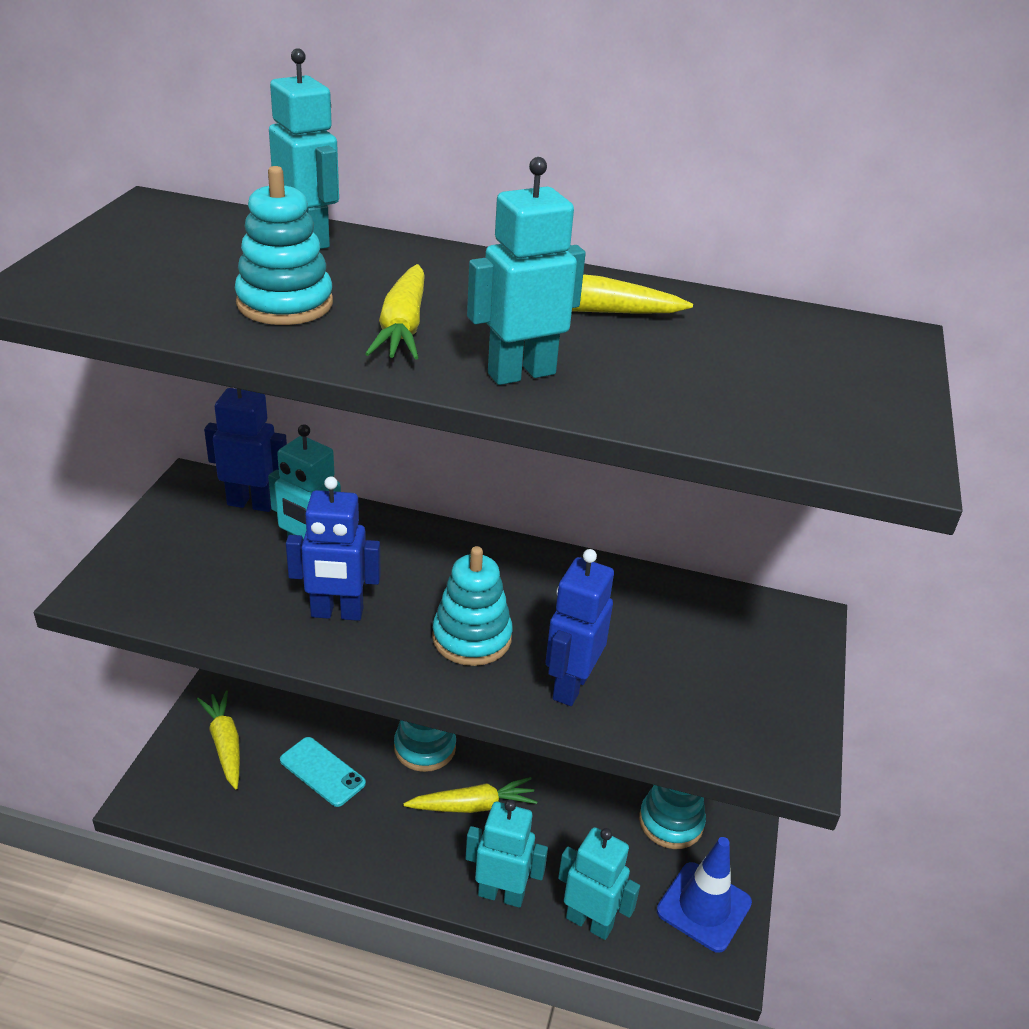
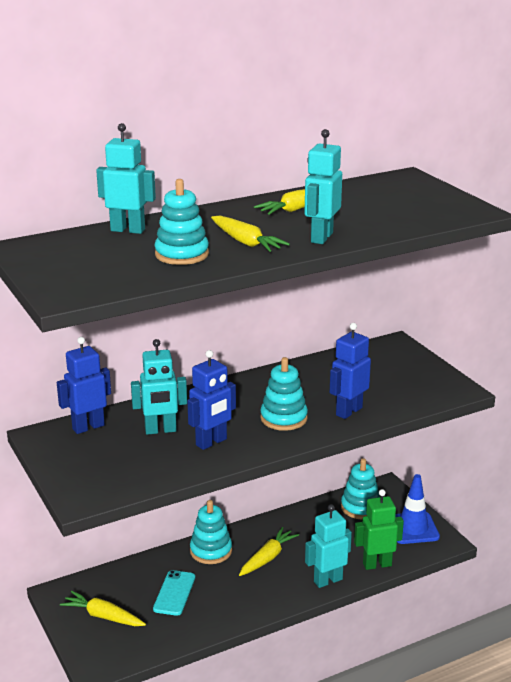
camera: 40 degrees left, 10 degrees down
(322, 772) = (174, 593): turquoise phone -> turquoise phone turned 75 degrees counterclockwise
(570, 686) = (348, 411): blue robot -> blue robot turned 60 degrees clockwise
(589, 922) = (377, 564): turquoise robot -> green robot

